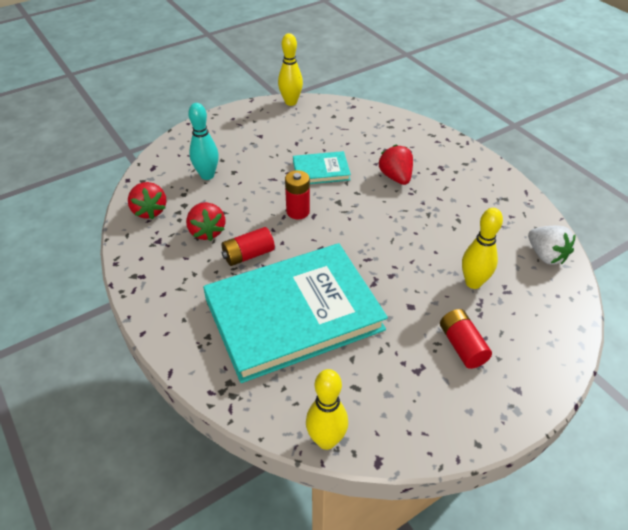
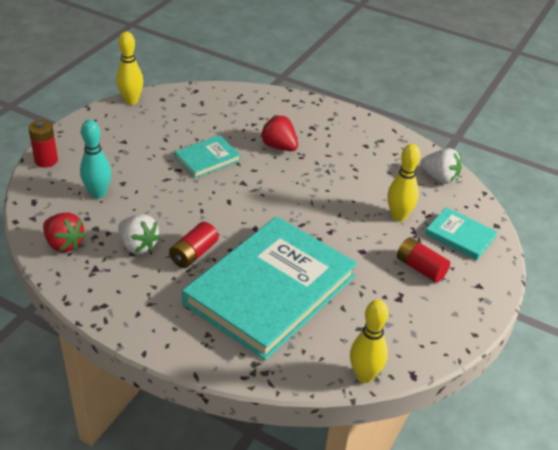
camera: 30 degrees left, 5 degrees down
(207, 231) = (138, 245): red strawberry -> white strawberry
(298, 211) = (212, 202): red battery -> red battery (46, 160)
(530, 326) = (460, 236): none -> turquoise book

